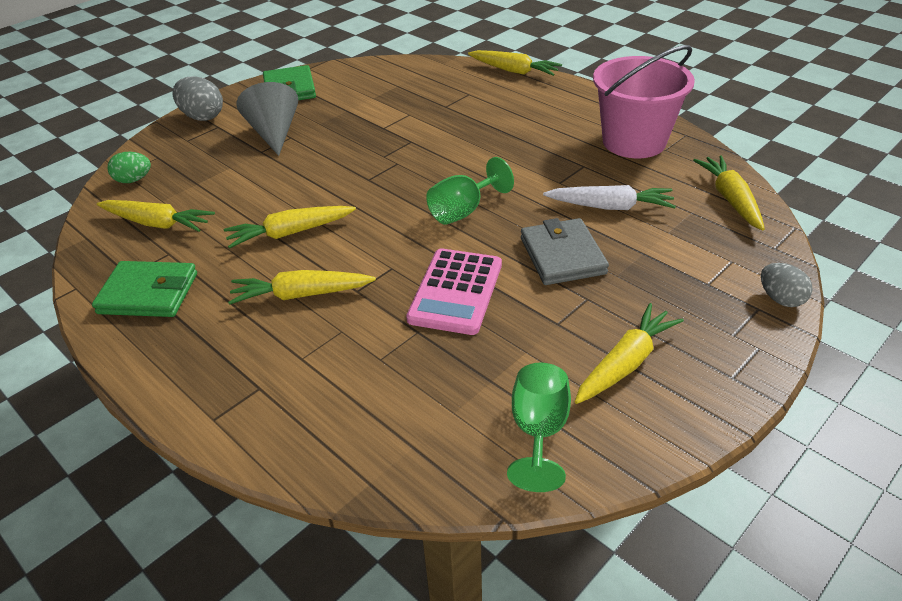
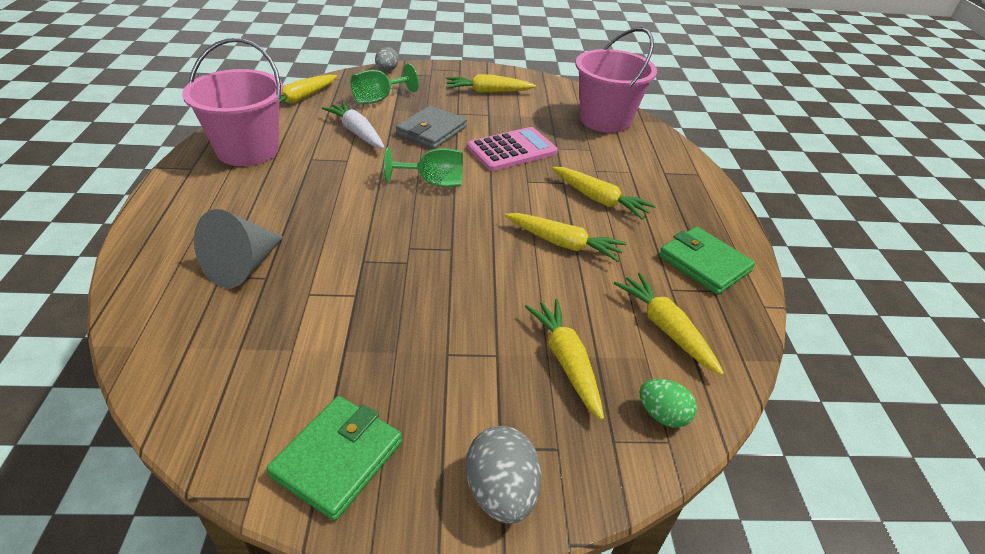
camera: 140 degrees left, 0 degrees up
(274, 133) = (456, 374): grey cone -> grey cone (243, 266)
(421, 435) = (605, 120): none -> pink bucket
(514, 71) = (126, 271): yellow carrot -> yellow carrot (566, 361)
(539, 431) = (556, 97): green goblet -> green goblet (379, 99)

